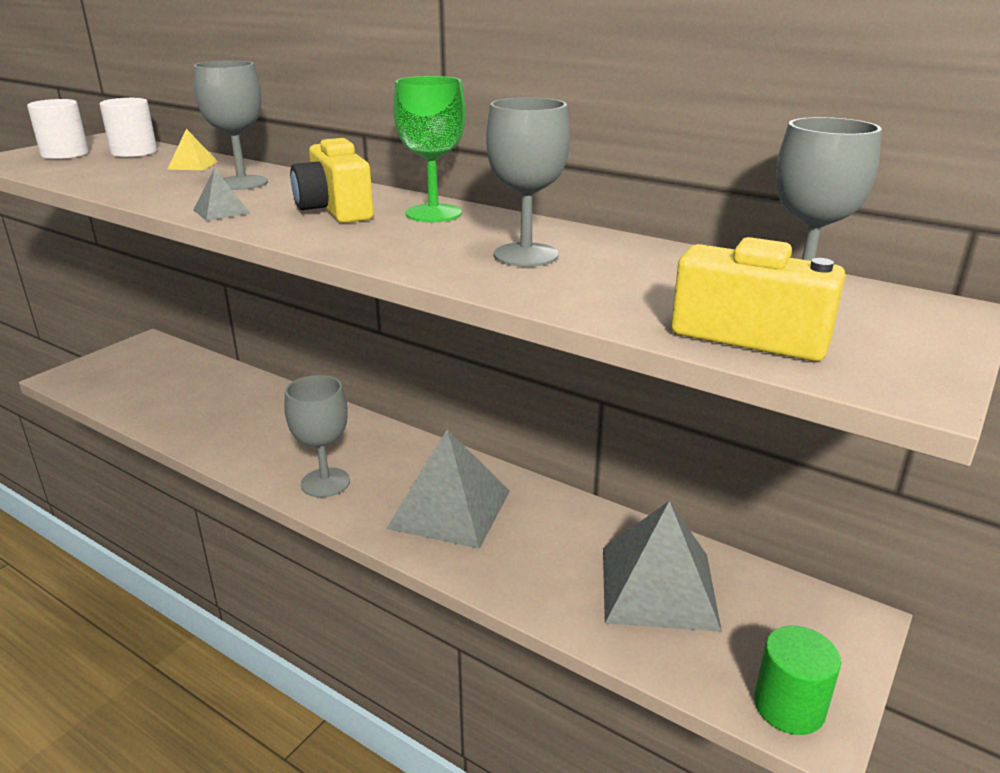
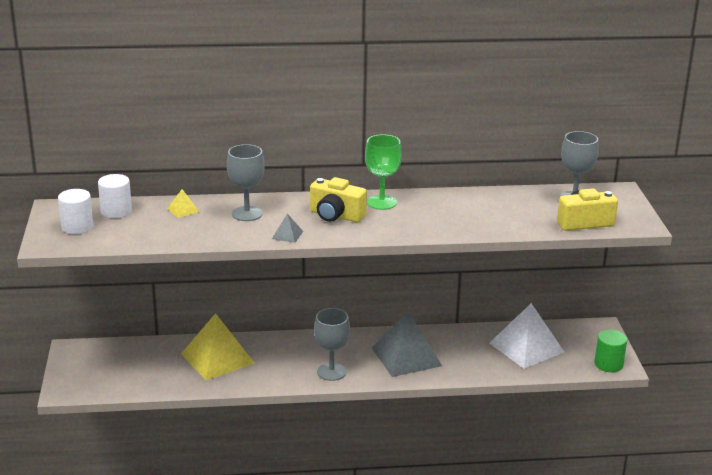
camera: 40 degrees left, 0 degrees up
(242, 407) = (217, 358): none -> yellow pyramid
(526, 255) = (462, 213): grey goblet -> none
(658, 587) = (526, 347): grey pyramid -> white pyramid

